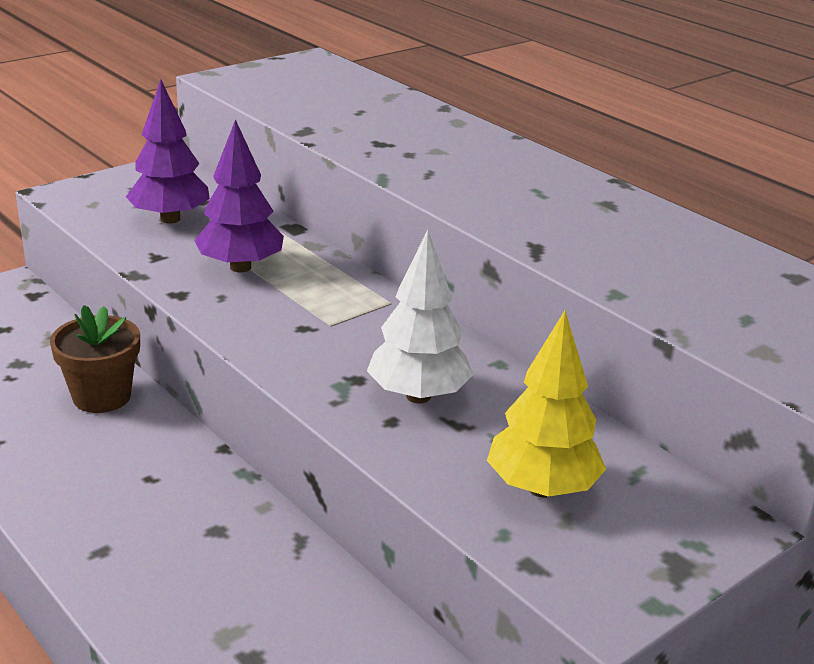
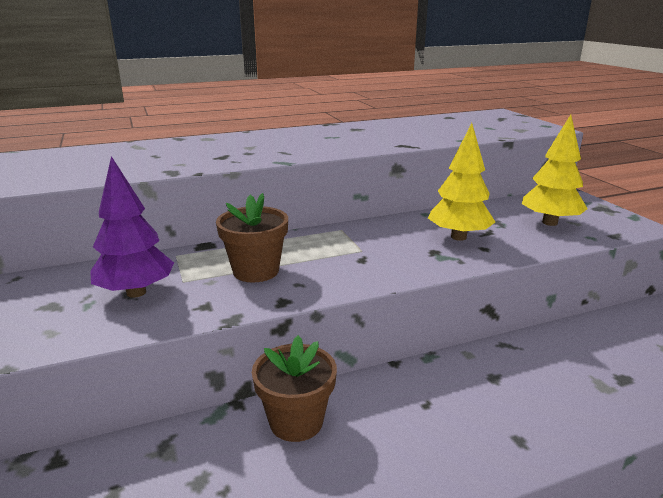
camera: 70 degrees left, 5 degrees down
(240, 267) = (256, 271): purple tree -> brown flower pot
(418, 396) = (458, 237): white tree -> yellow tree

